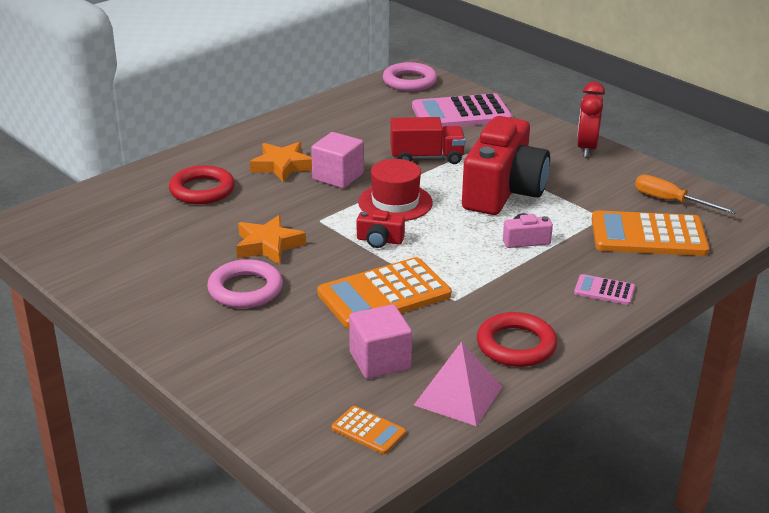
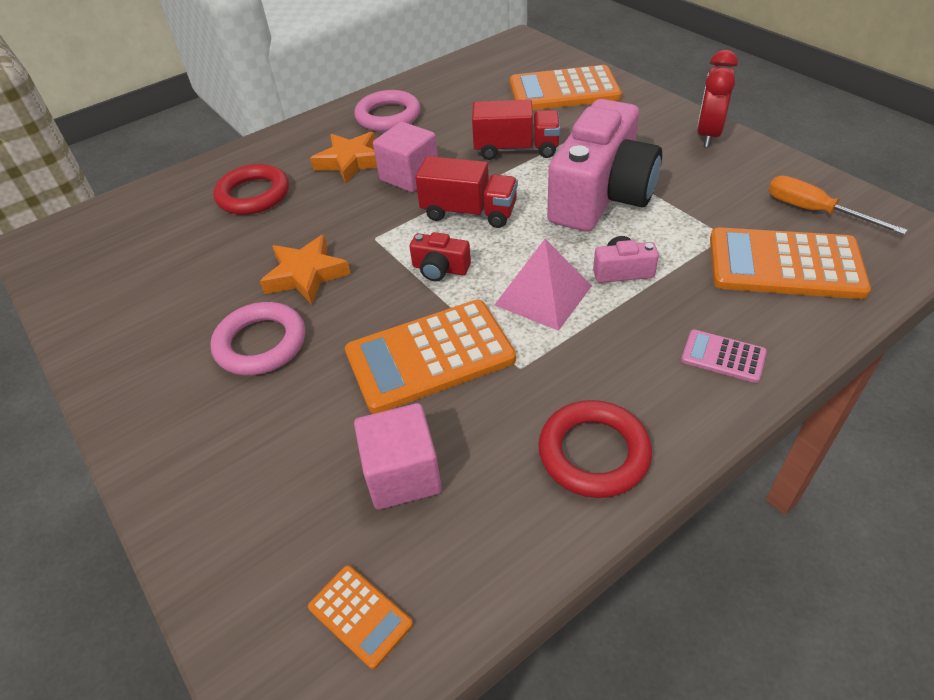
camera: 10 degrees right, 15 degrees up
(395, 202) = (469, 212): red hat -> red truck
(409, 81) = (512, 52): pink ring -> pink ring (388, 116)
(458, 396) = (500, 549): pink pyramid -> pink pyramid (543, 295)
(461, 113) = (564, 90): pink calculator -> orange calculator
(503, 191) = (601, 196): red camera -> pink camera

